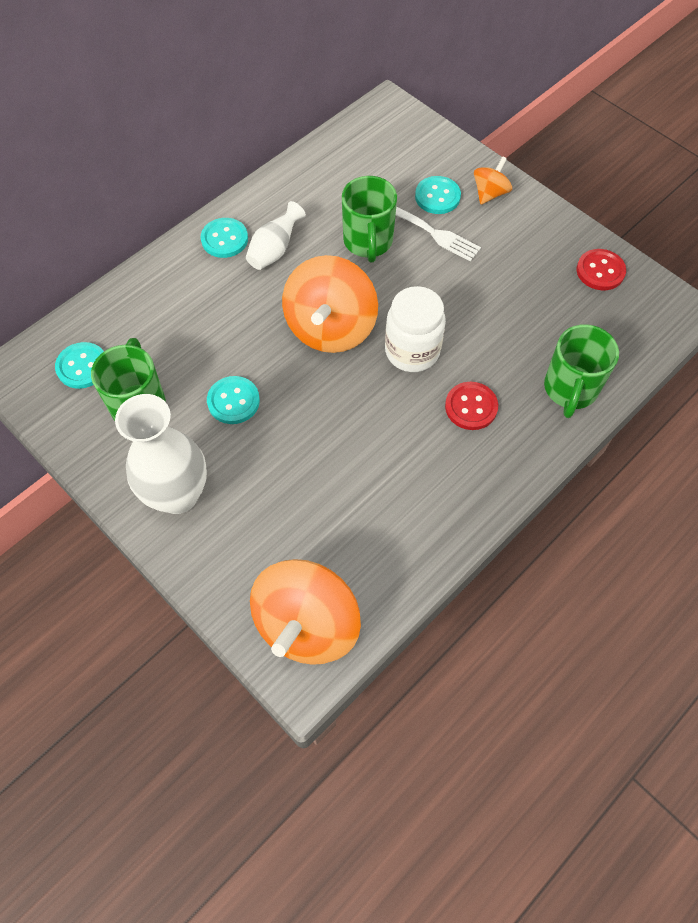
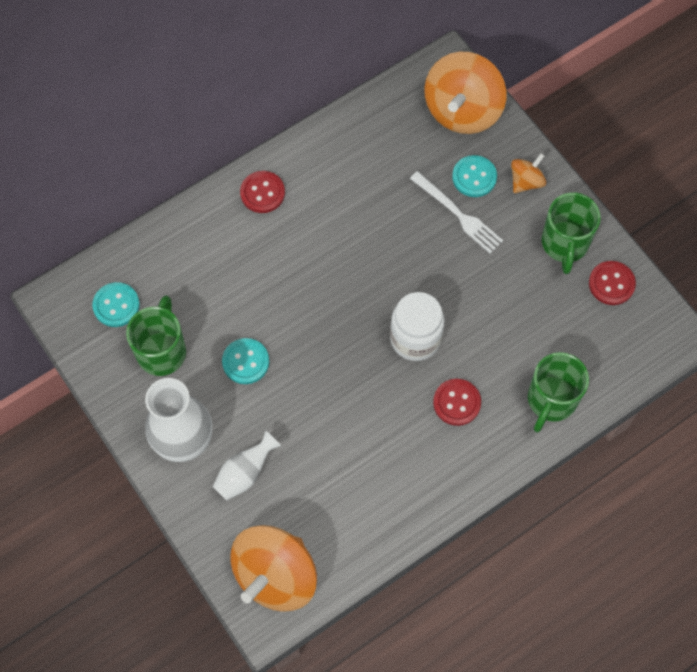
camera: 10 degrees right, 5 degrees up
(224, 239) = (262, 193): turquoise button -> red button
(274, 250) = (307, 212): white vase -> white vase (245, 473)
(330, 328) = (345, 303): orange spinning top -> orange spinning top (462, 110)
(368, 242) = (397, 217): green mug -> green mug (564, 244)

